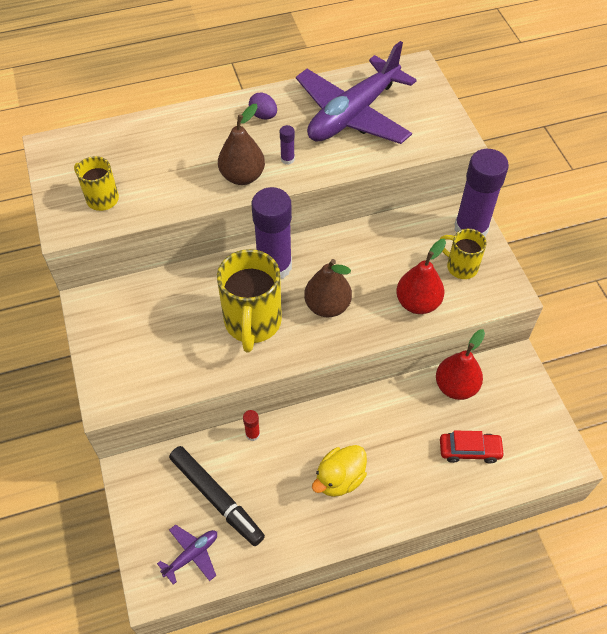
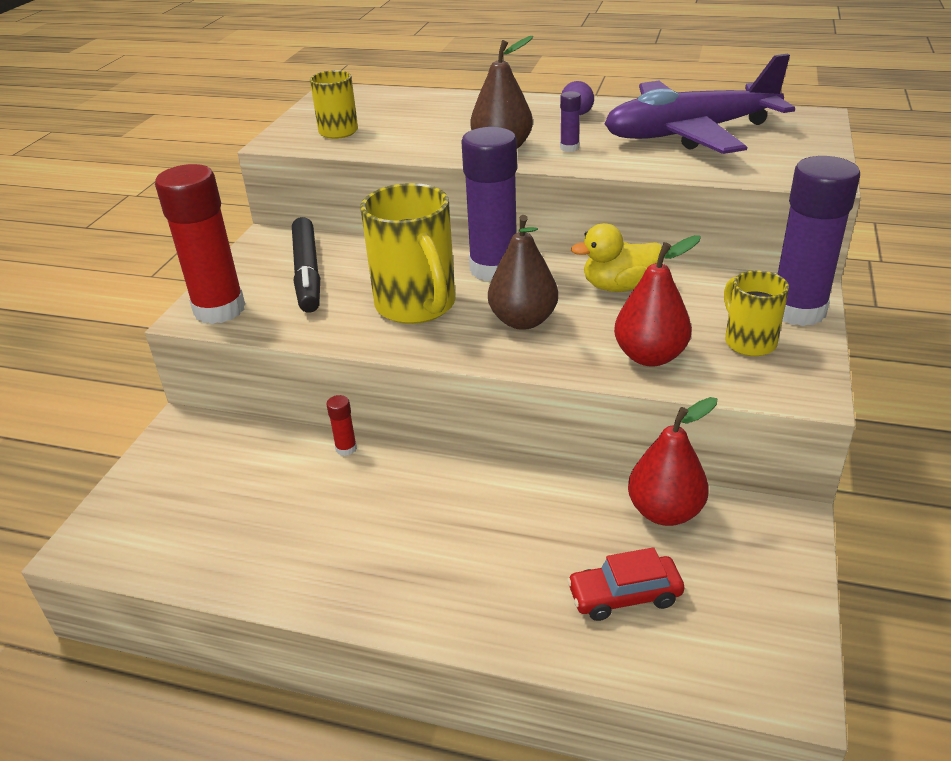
camera: 35 degrees right, 20 degrees down
(120, 387) = (219, 309): none -> red glue stick
(191, 555) = (156, 534): purple plane -> none
(216, 498) = (242, 491): black marker -> black marker (307, 273)
(252, 323) = (417, 306): yellow mug -> yellow mug turned 60 degrees counterclockwise
(339, 479) = (406, 541): yellow duck -> yellow duck (618, 287)
(469, 450) = (624, 596): red car -> red car turned 135 degrees clockwise

